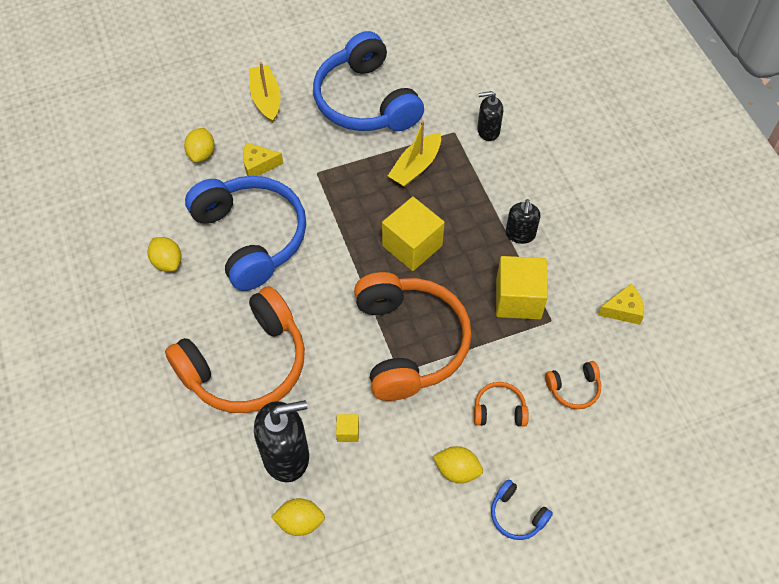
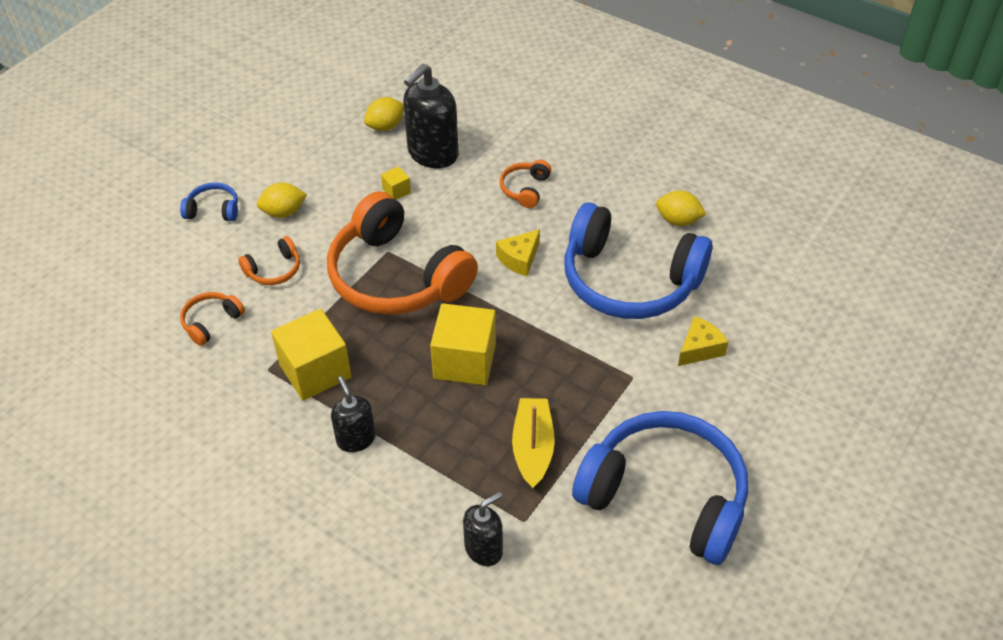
camera: 145 degrees right, 10 degrees down
(202, 154) = (768, 326): yellow lemon -> none
(246, 365) = (525, 189): orange headphones -> orange headphones, size x0.41
(266, 99) = (778, 426): yellow boat -> none
(623, 310) = (193, 421): yellow cheese -> yellow cheese (519, 259)

